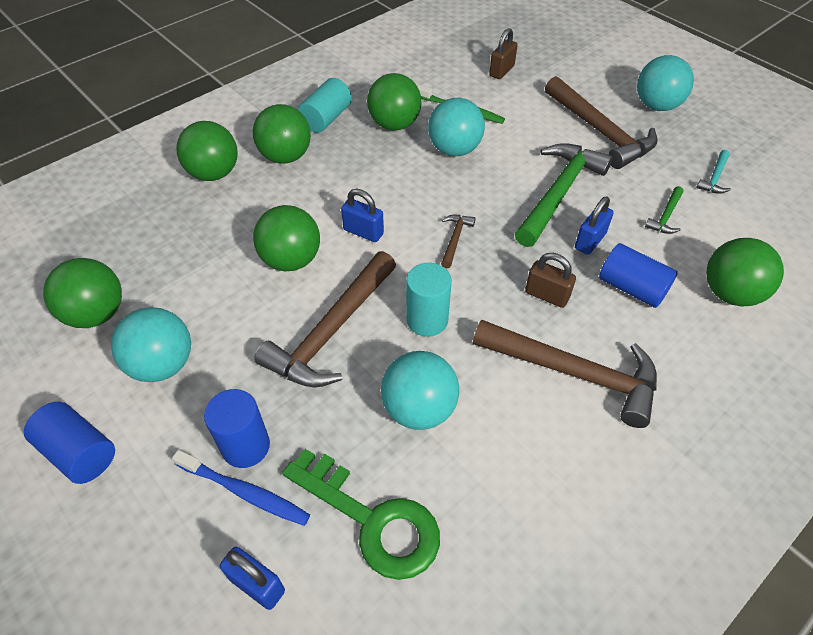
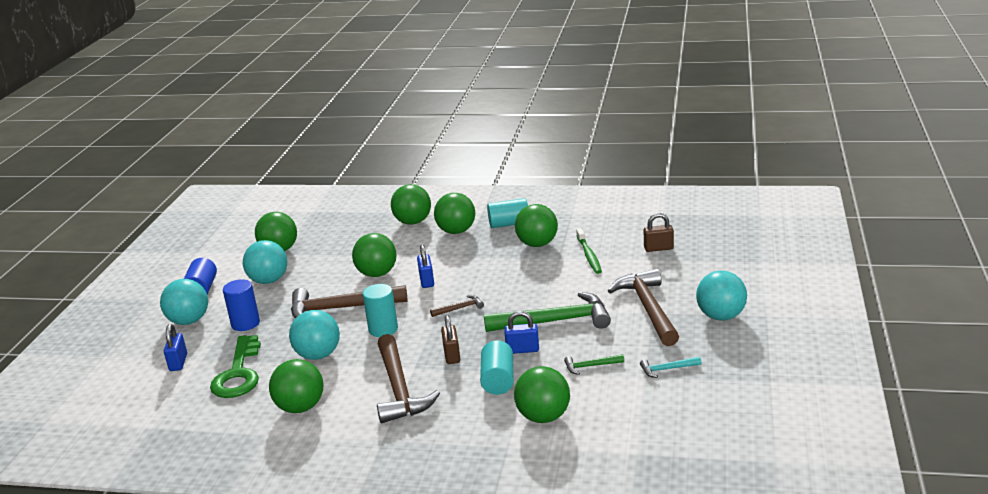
camera: 55 degrees right, 25 degrees down
(245, 492) = (221, 336): blue toothbrush -> none
(454, 150) = (543, 272): turquoise ball -> turquoise ball (189, 321)
(528, 490) = (300, 407): none -> green ball
(600, 132) = (648, 308): brown hammer -> brown hammer turned 150 degrees clockwise
(631, 288) = (498, 380): blue cylinder -> turquoise cylinder

